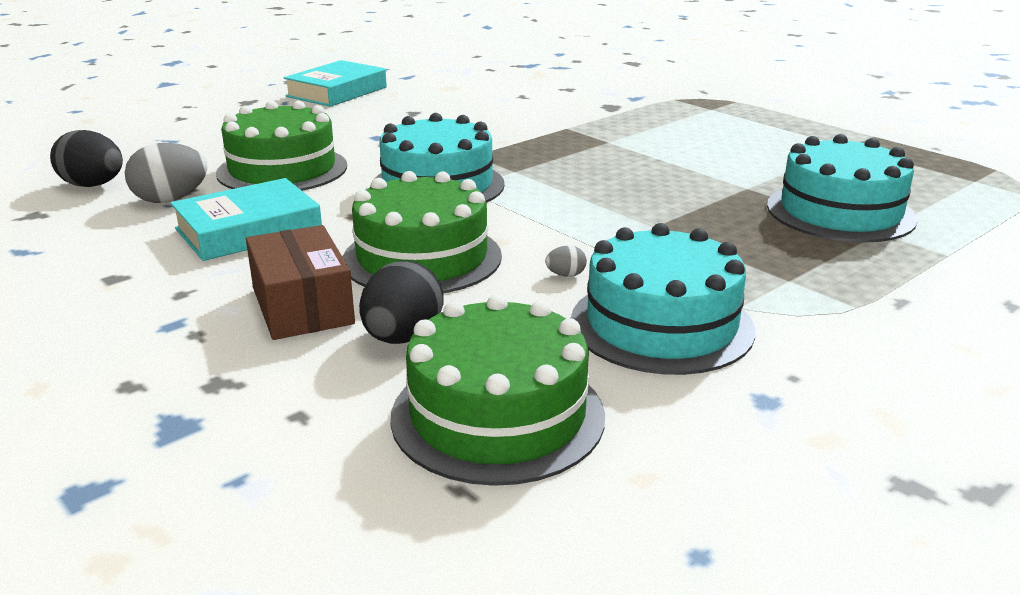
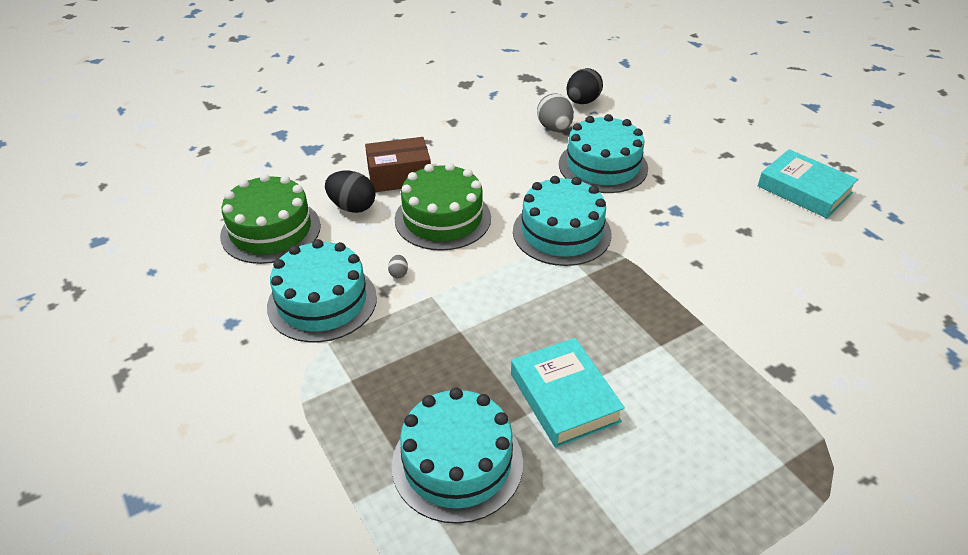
camera: 100 degrees right, 15 degrees up
(248, 230) = (501, 157): turquoise book -> turquoise book (564, 397)
(282, 169) = (603, 166): green cake -> turquoise cake

